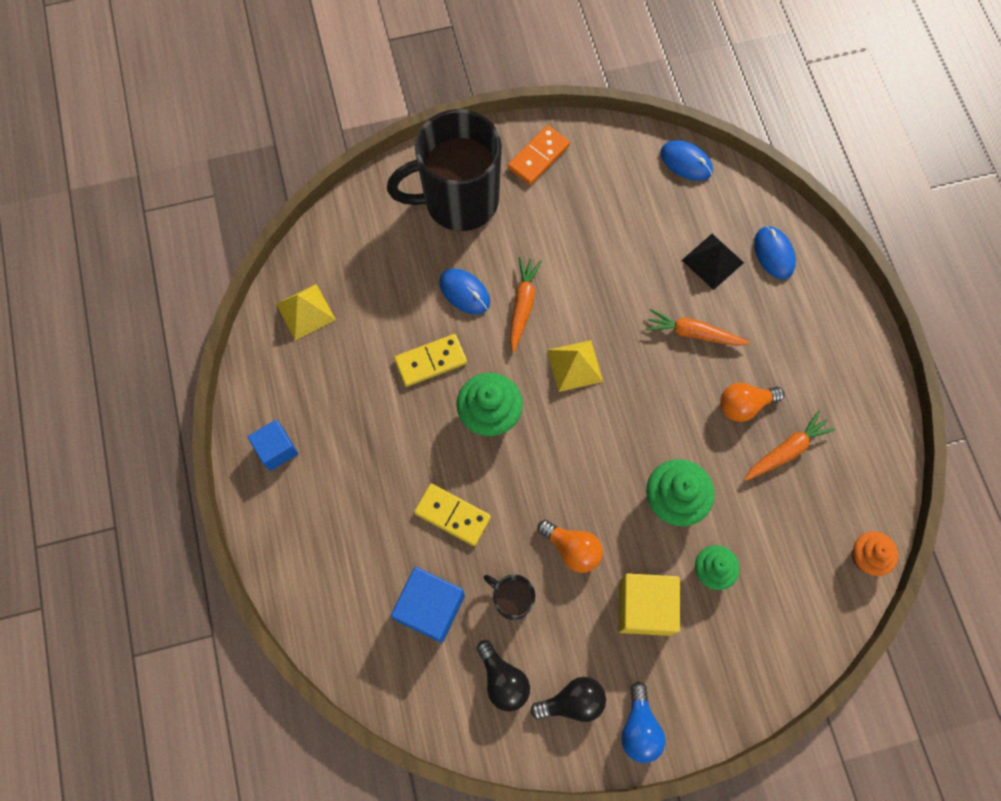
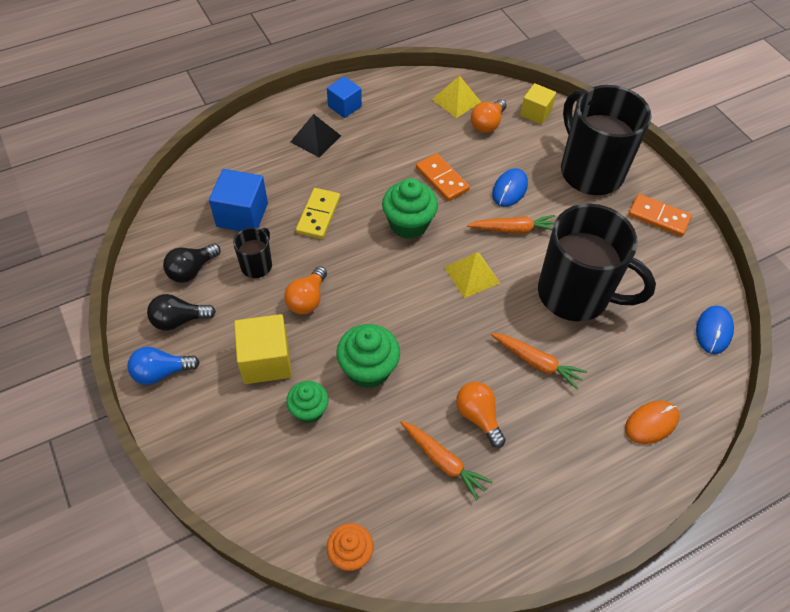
camera: 75 degrees right, 15 degrees down
(353, 228) = (535, 113): none -> yellow cube
(356, 287) = (487, 124): none -> orange light bulb
(431, 361) = (442, 179): yellow domino -> orange domino
(572, 701) = (179, 320): black light bulb -> black light bulb turned 105 degrees clockwise
(620, 271) = (575, 295): none -> black mug
(693, 333) = (536, 362): orange carrot -> orange carrot turned 120 degrees clockwise
(712, 261) = (618, 368): black pyramid -> black pyramid (315, 138)
(774, 253) = (651, 423): blue mouse -> orange mouse

